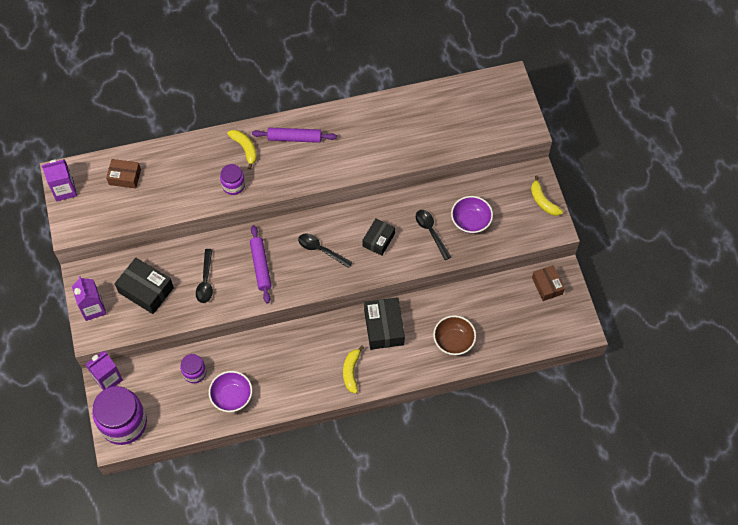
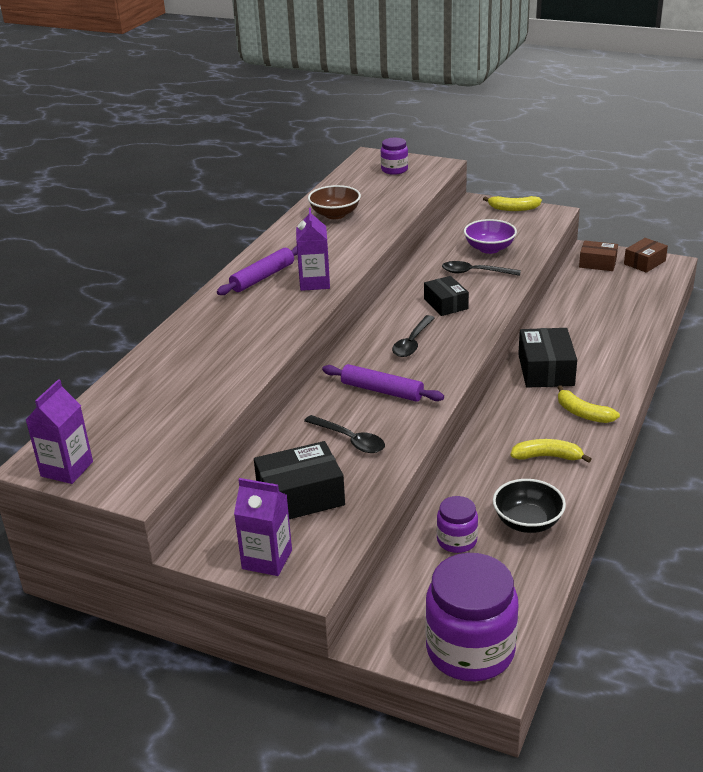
camera: 50 degrees left, 30 degrees down
(108, 379) = (378, 634): purple carton -> purple carton (314, 282)
(125, 177) = (128, 410): brown box -> brown box (644, 262)
(232, 396) = (527, 522): purple bowl -> black bowl
(233, 185) = (263, 335): purple jar -> purple jar (394, 170)
(245, 149) = (227, 311): yellow banana -> yellow banana (547, 457)
(321, 250) = (412, 342): black spoon -> black spoon turned 45 degrees counterclockwise
(384, 327) = (545, 370): black box -> black box turned 60 degrees clockwise
(453, 341) = (609, 334): brown bowl -> brown bowl (335, 214)

